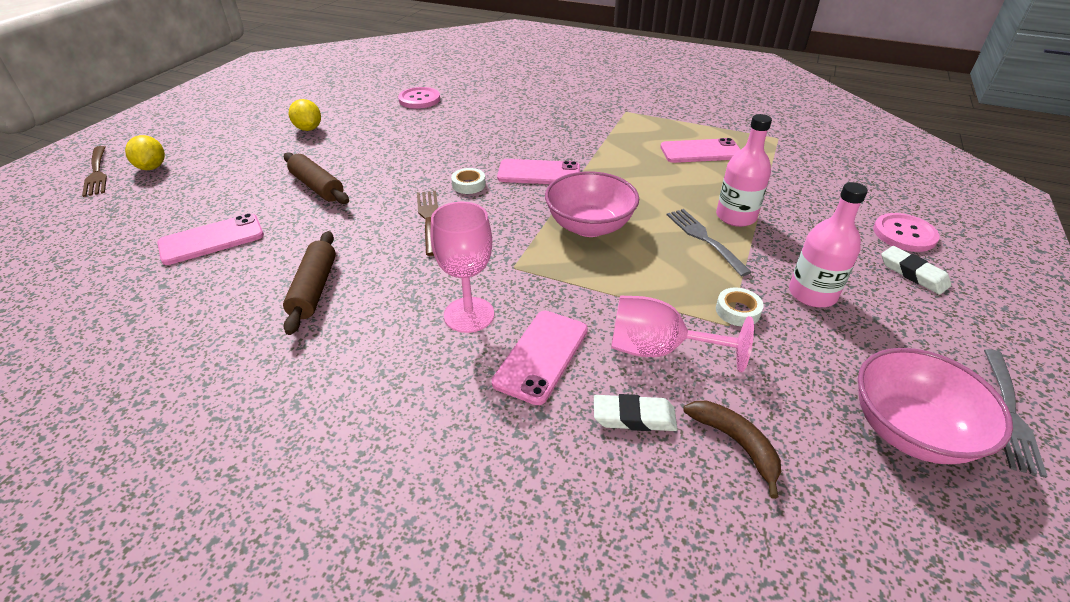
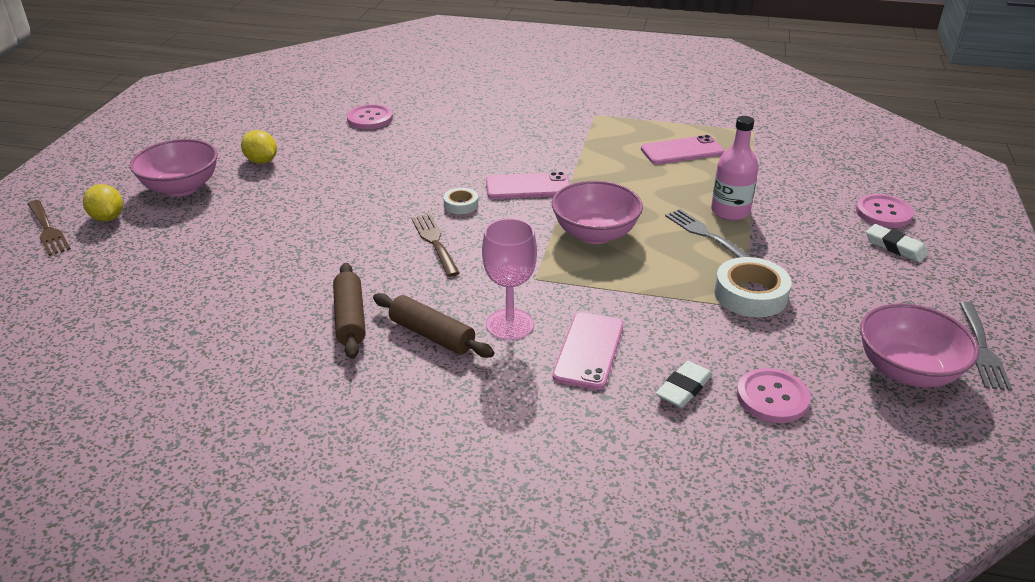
camera: 10 degrees left, 5 degrees down
(212, 239) = (219, 284): pink phone -> none
(228, 146) = (181, 187): none -> pink bowl
(317, 187) = (303, 221): brown rolling pin -> brown rolling pin (432, 335)
(634, 417) = (684, 388): white eraser -> white eraser turned 45 degrees counterclockwise
(659, 350) = (690, 334): pink goblet -> none
(736, 444) = (772, 397): brown banana -> pink button
(737, 311) = (750, 295): white tape -> white tape, size x1.82
(812, 294) = (812, 273): pink bottle -> none

